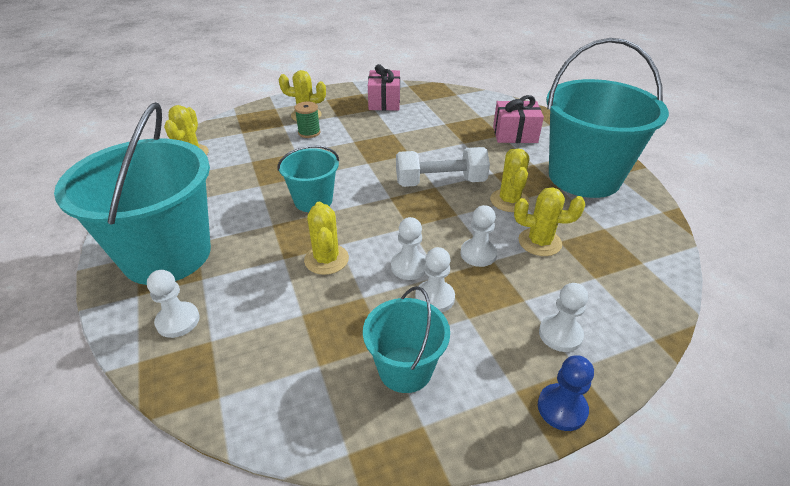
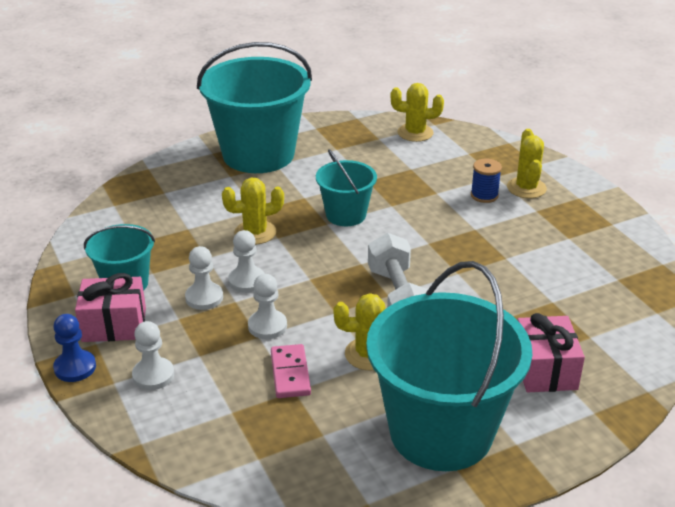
camera: 85 degrees right, 5 degrees down
(178, 321) = (184, 175): white pawn -> none
(309, 132) = (484, 195): green spool -> blue spool
(384, 102) = (594, 245): pink gift -> pink gift (114, 325)
(539, 242) = (290, 373): yellow cactus -> pink domino

